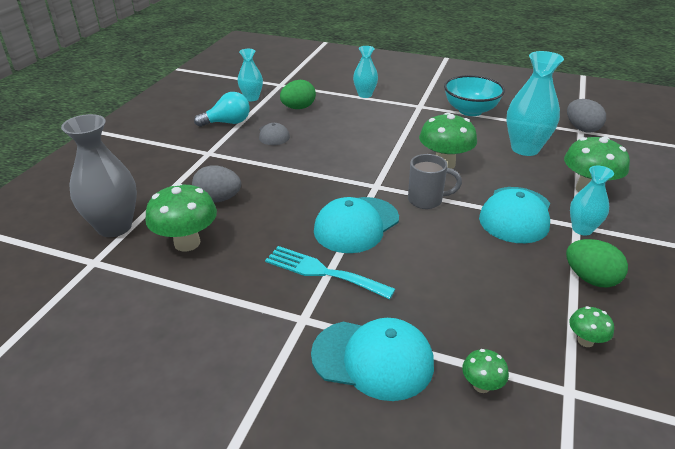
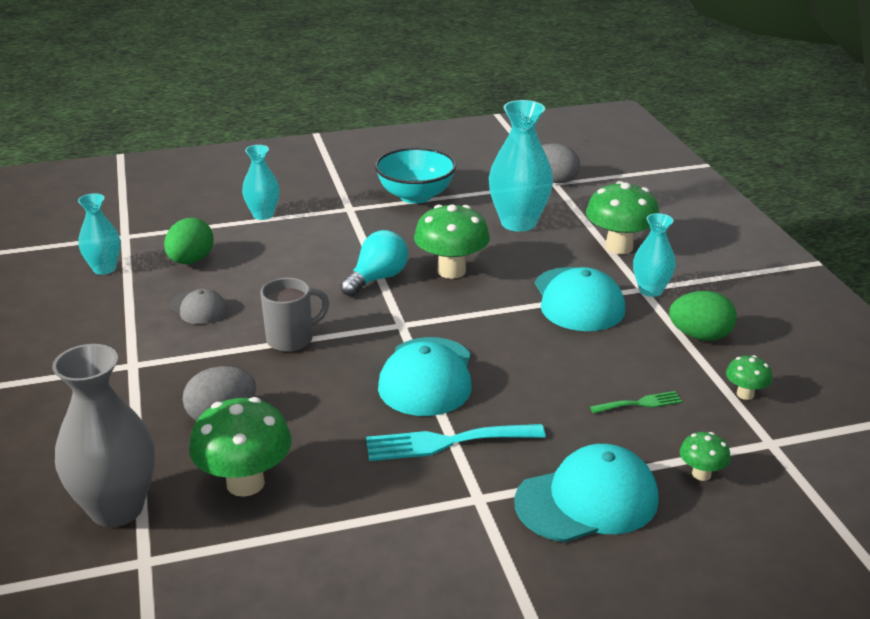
camera: 35 degrees left, 5 degrees down
(227, 123) = (110, 314): turquoise light bulb -> turquoise light bulb (377, 279)
(426, 200) = (474, 319): grey mug -> grey mug (292, 339)
(487, 308) = (640, 403): none -> green fork

